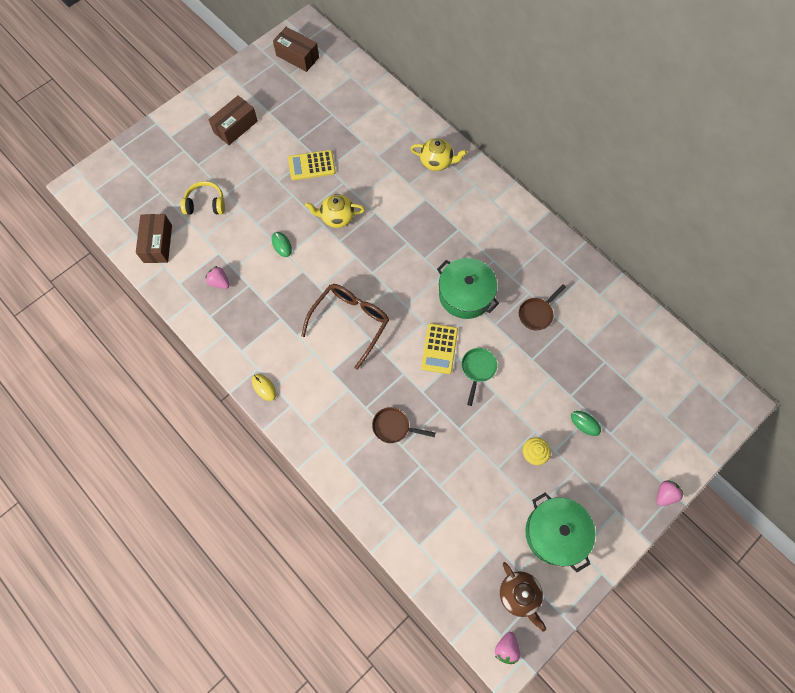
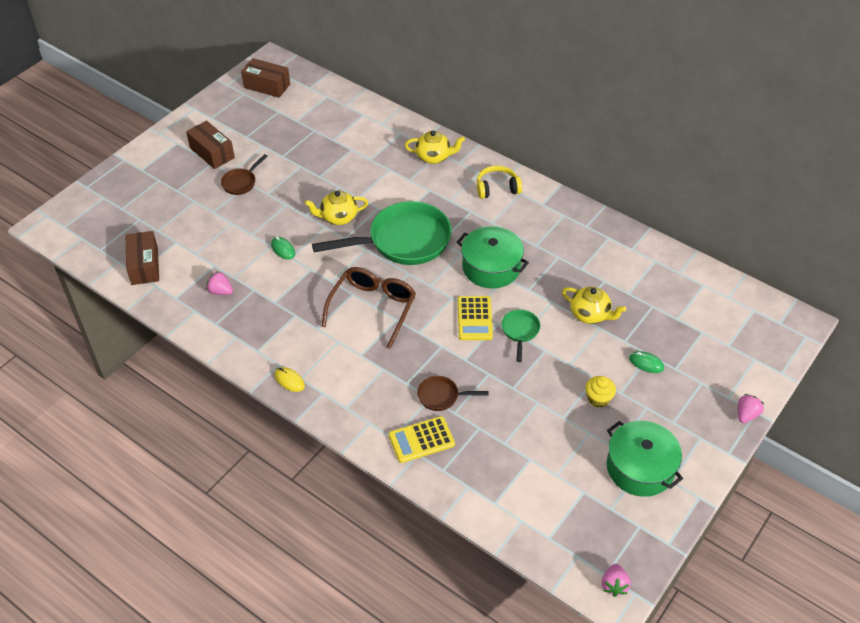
camera: 10 degrees left, 20 degrees down
(205, 204) = (192, 224): yellow headphones -> yellow headphones (497, 188)
(235, 127) = (212, 153): brown box -> brown box turned 75 degrees counterclockwise
(311, 165) = (301, 176): yellow calculator -> yellow calculator (421, 440)
(391, 253) = (403, 241): none -> green pan
(519, 595) = (615, 532): brown teapot -> none
(537, 313) = (570, 274): brown pan -> brown pan (241, 182)
(545, 362) = (590, 315): none -> yellow teapot

